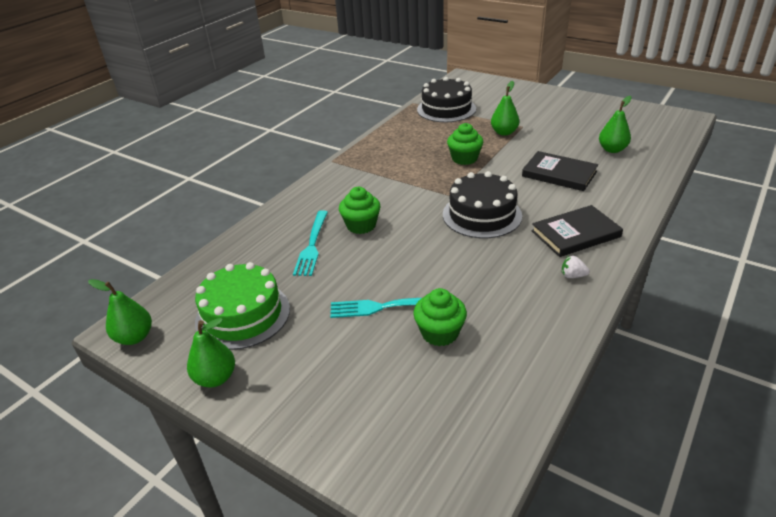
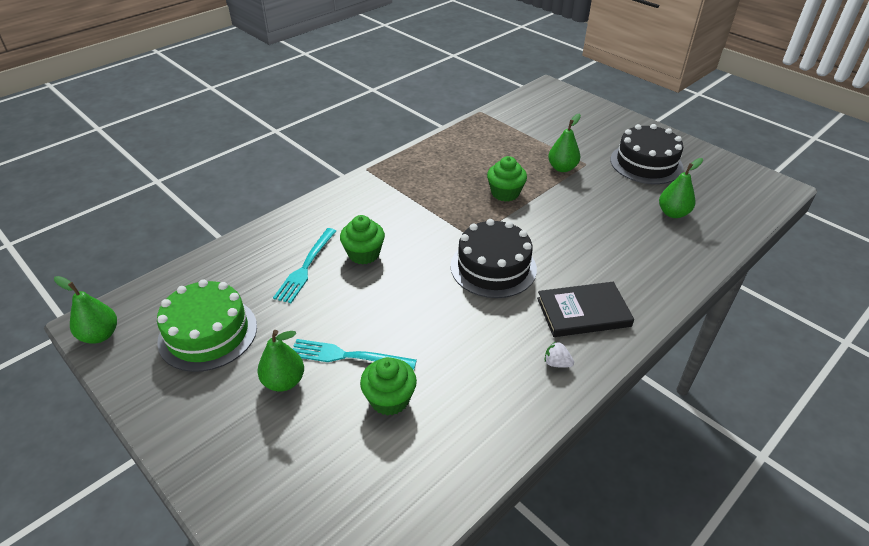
camera: 10 degrees right, 5 degrees up
(216, 378) = (156, 398): green pear -> green pear (284, 381)
(446, 109) = (512, 126): black cake -> black cake (646, 163)
(559, 174) = (599, 233): black book -> none

